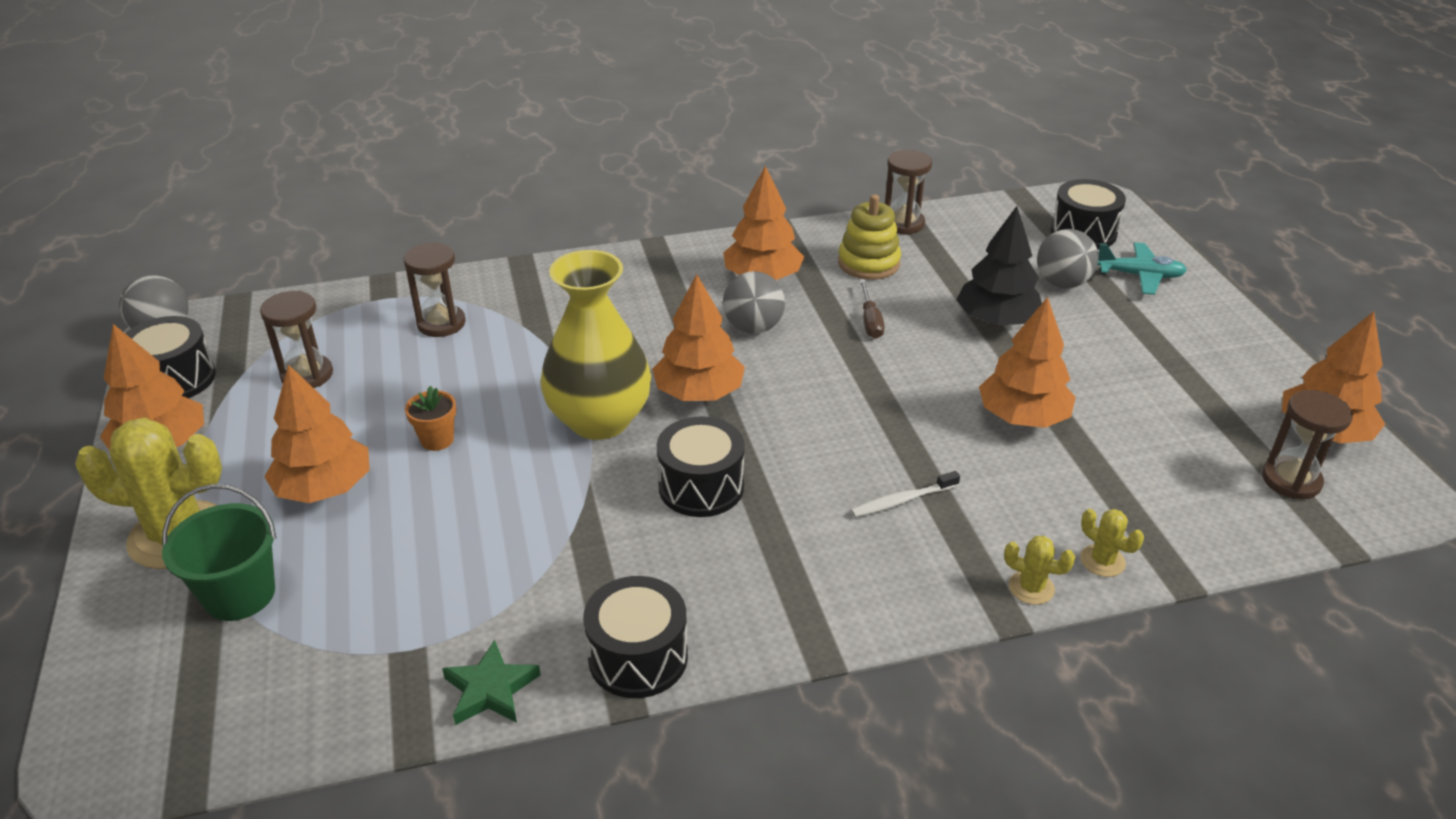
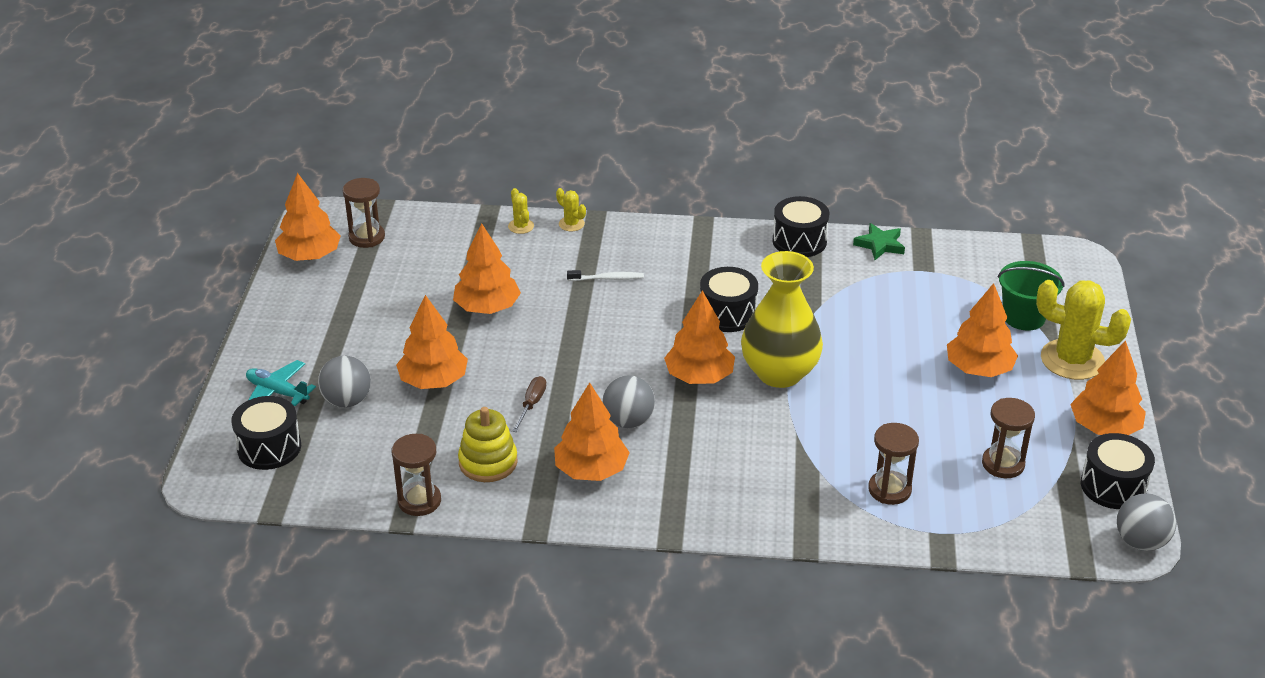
camera: 160 degrees left, 0 degrees up
(437, 440) = (899, 385): orange flower pot -> none
(996, 321) = (433, 381): black tree -> orange tree

